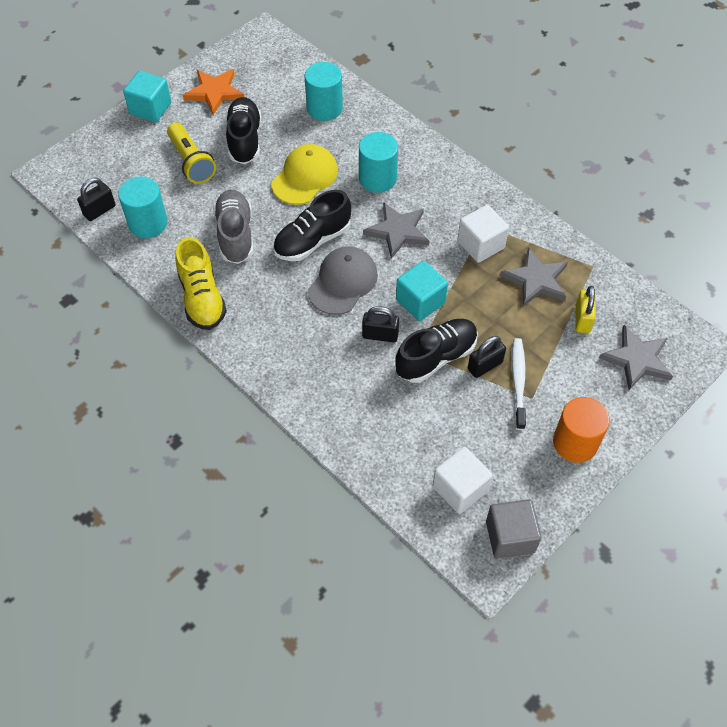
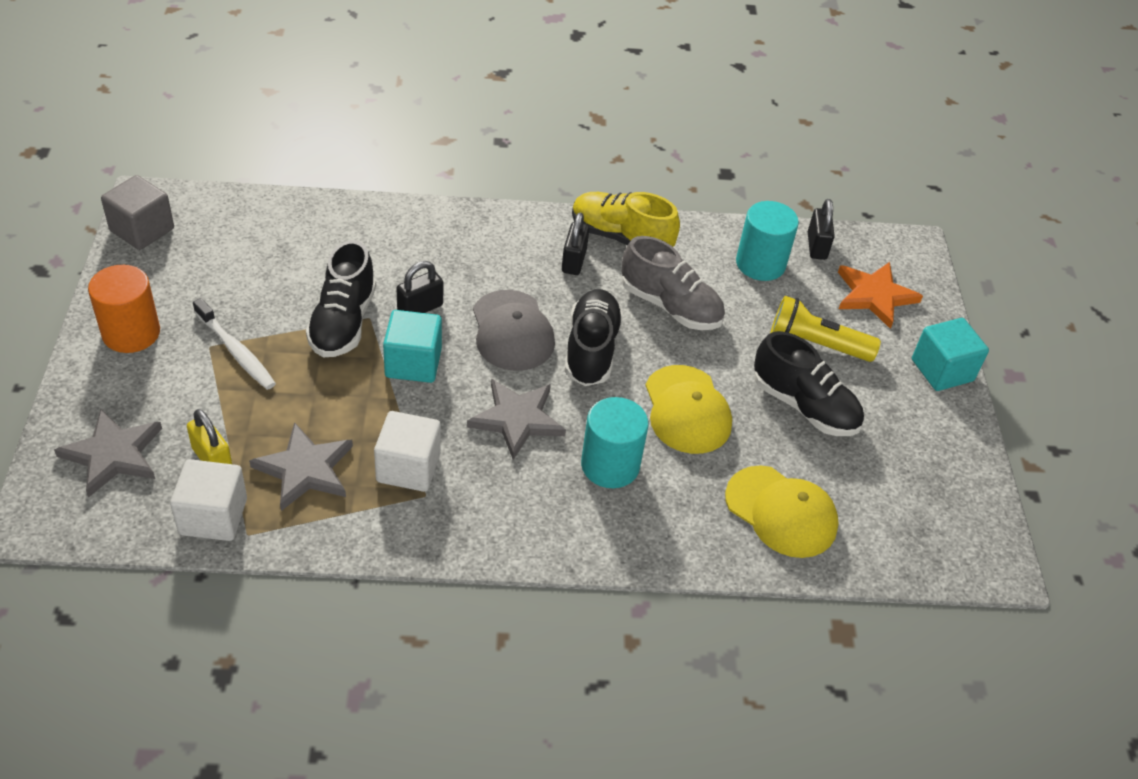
camera: 130 degrees right, 10 degrees down
(214, 92) = (917, 438): orange star -> orange star (874, 296)
(324, 108) = (781, 512): turquoise cylinder -> yellow cap
(460, 489) = (219, 237): white cube -> white cube (213, 516)
(485, 366) = (285, 345): black padlock -> black padlock (574, 261)

